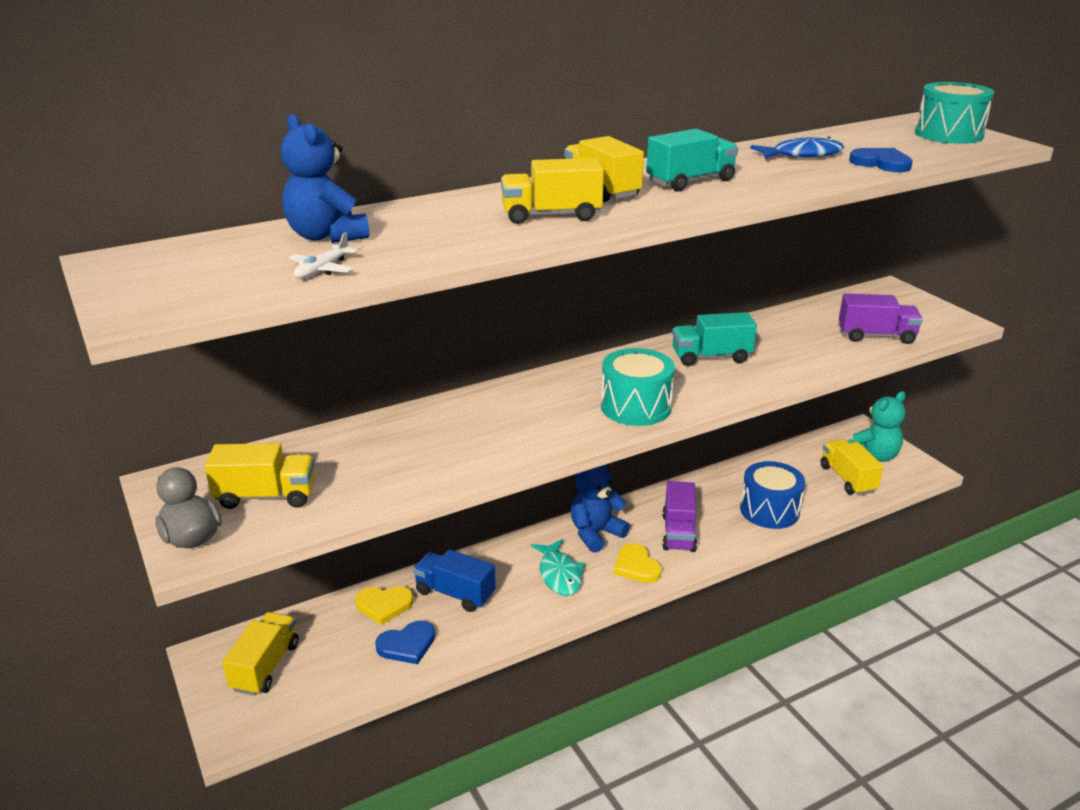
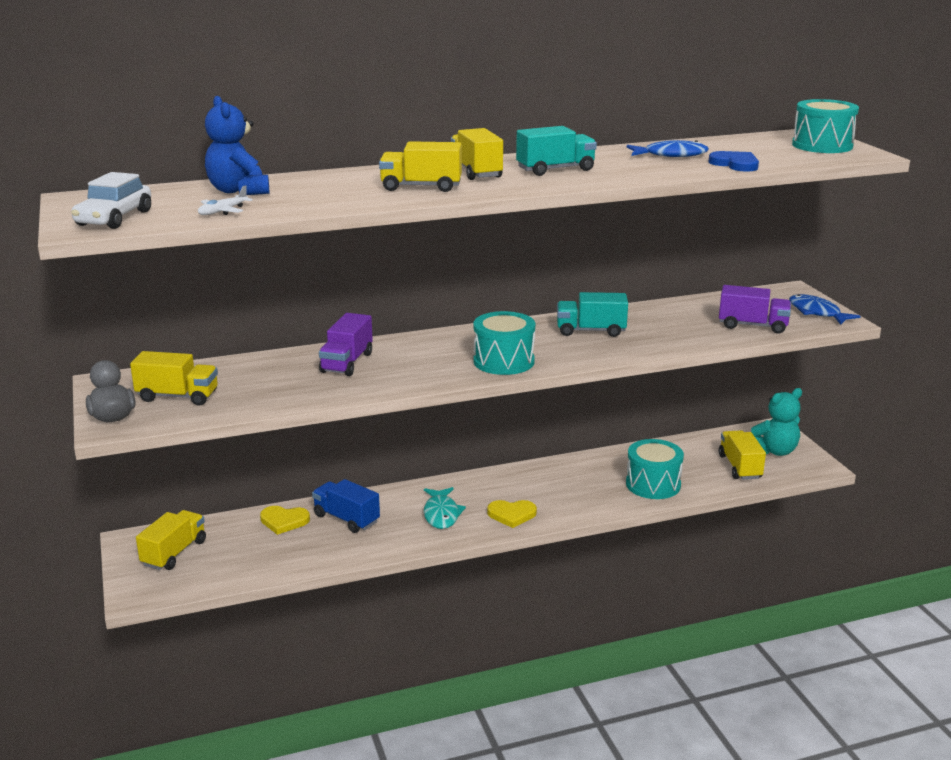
camera: 10 degrees right, 5 degrees down
(179, 291) = (114, 218): none -> white car
(407, 645) = (293, 550): blue heart -> none
(595, 533) = (485, 487): blue teddy bear -> none
(636, 566) = (512, 515): yellow heart -> yellow heart turned 75 degrees counterclockwise
(678, 533) = (561, 493): purple truck -> purple truck (347, 362)
(769, 510) = (653, 484): blue drum -> turquoise drum
(931, 314) = (817, 312): none -> blue fish

